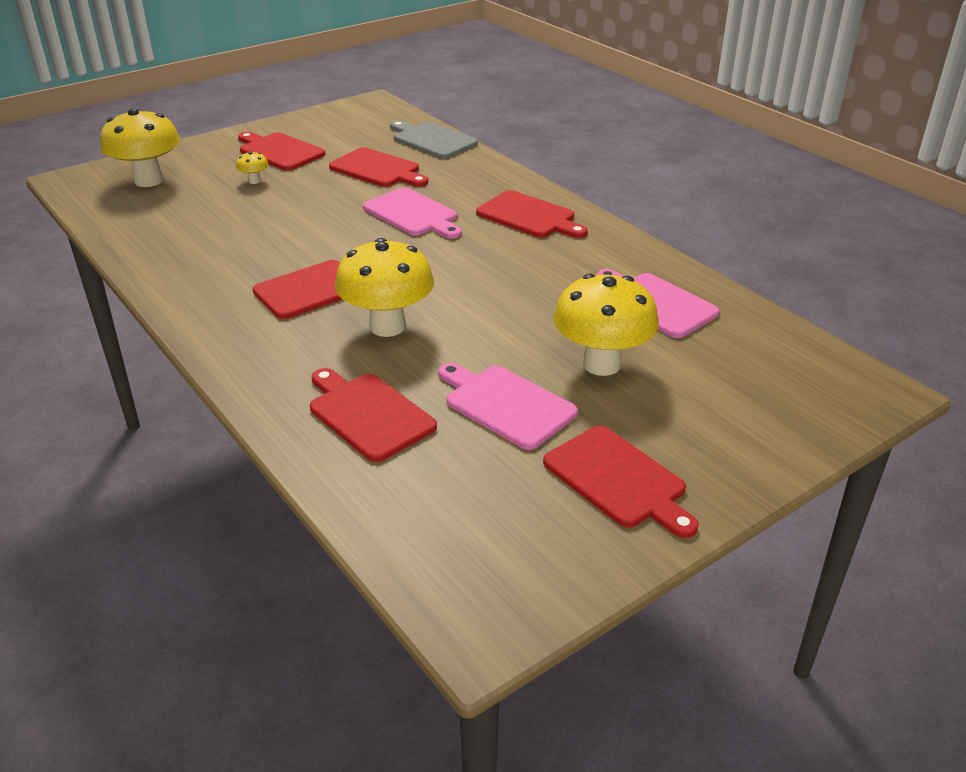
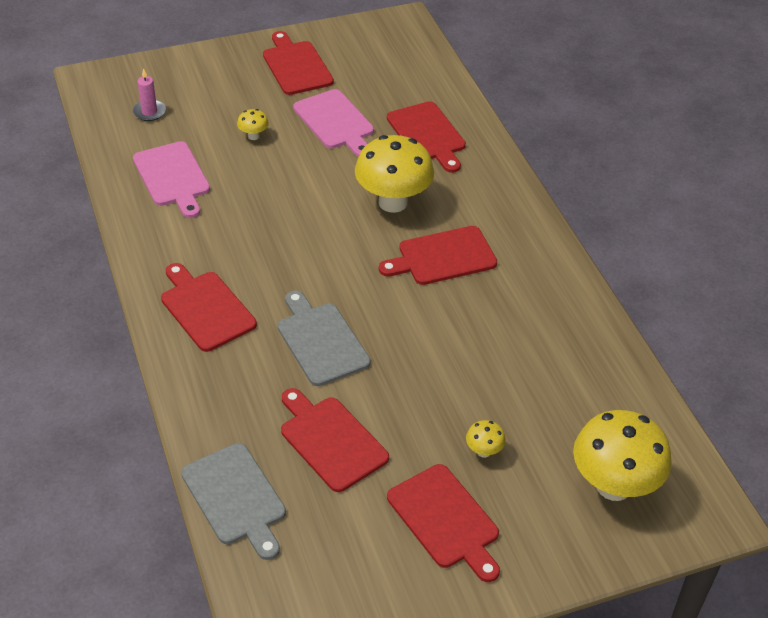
camera: 165 degrees left, 10 degrees up
(413, 214) = (320, 341): pink cutting board -> grey cutting board
(601, 364) = (253, 136): yellow mushroom -> yellow mushroom, size x0.42
(757, 366) = (149, 112): none -> pink candle

